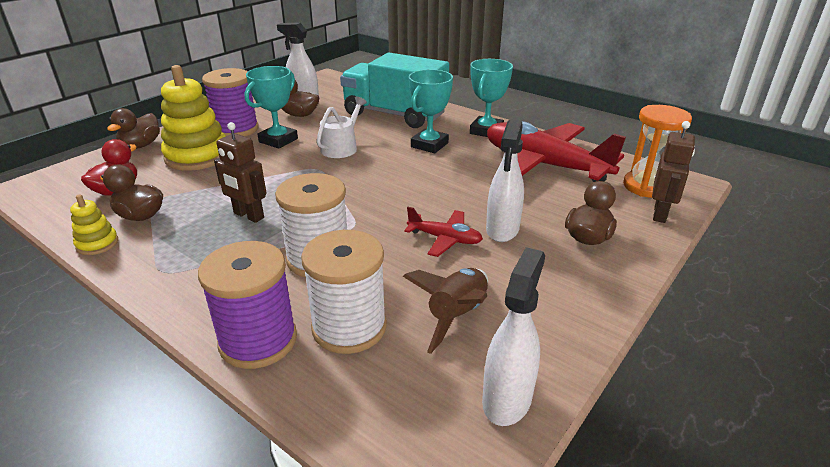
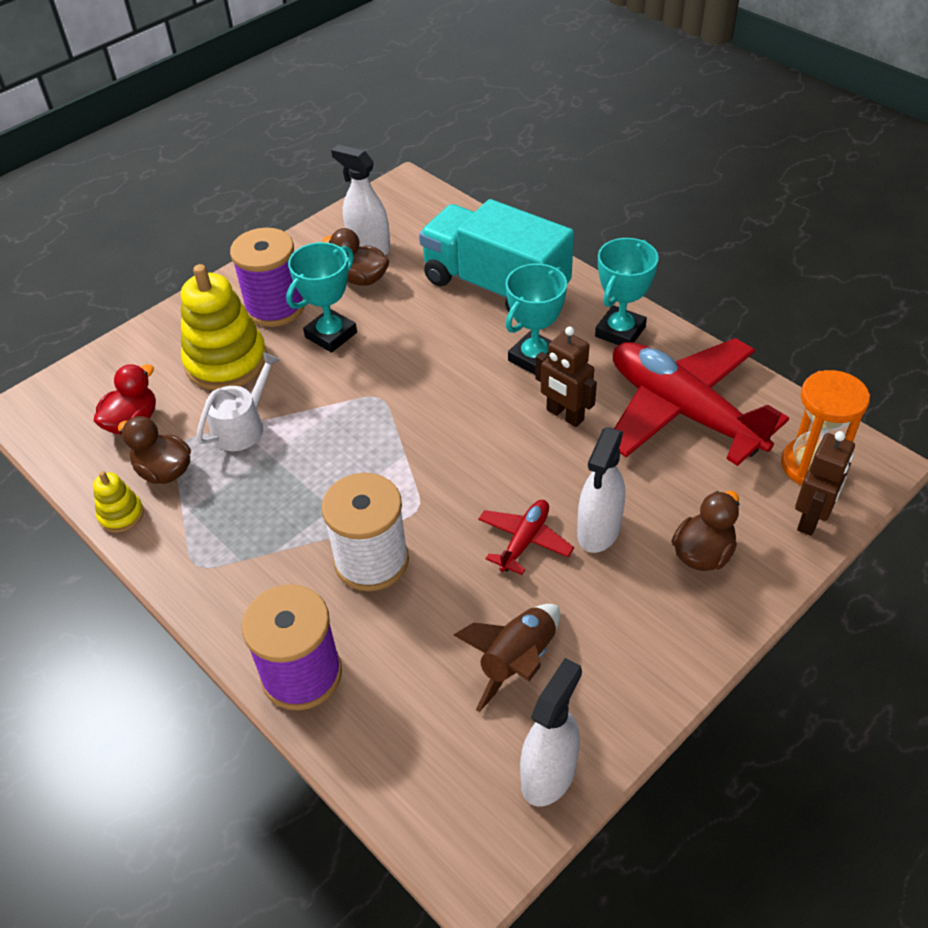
camera: 10 degrees right, 15 degrees up
(141, 145) = (153, 334): brown duck -> none
(248, 216) = (291, 481): brown robot -> brown robot (564, 415)
(341, 147) = (414, 356): white watering can -> white watering can (242, 426)
(349, 327) = (398, 666): white spool -> none
(445, 239) = (524, 541): red plane -> red plane turned 90 degrees counterclockwise

